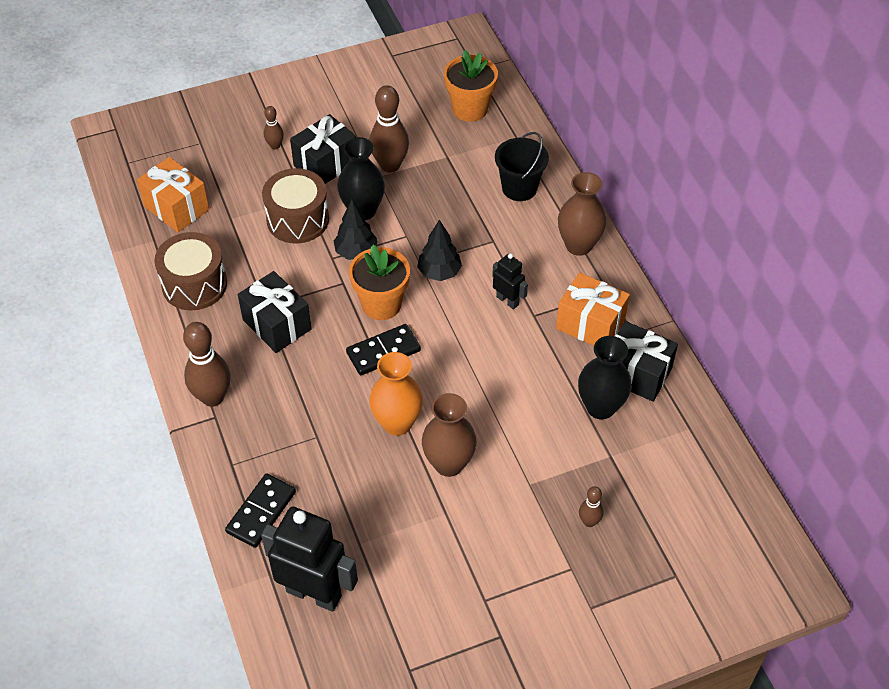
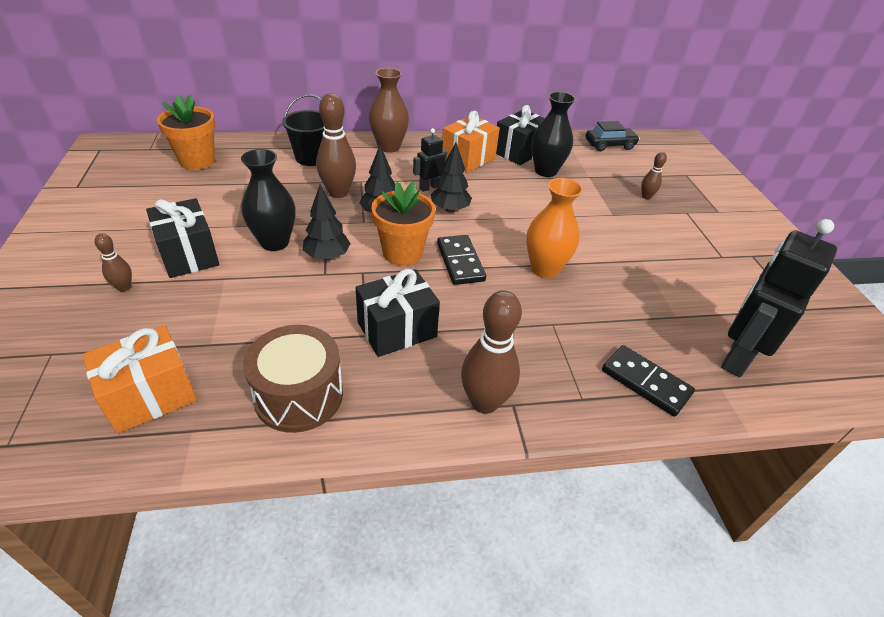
camera: 80 degrees left, 10 degrees down
(298, 219) = (254, 288): brown drum -> none
(390, 165) = (228, 215): brown bowling pin -> brown bowling pin (338, 193)
(449, 463) = (591, 249): brown vase -> none
(471, 327) = (450, 209): none -> black tree
(715, 478) = (609, 145): none -> black car

